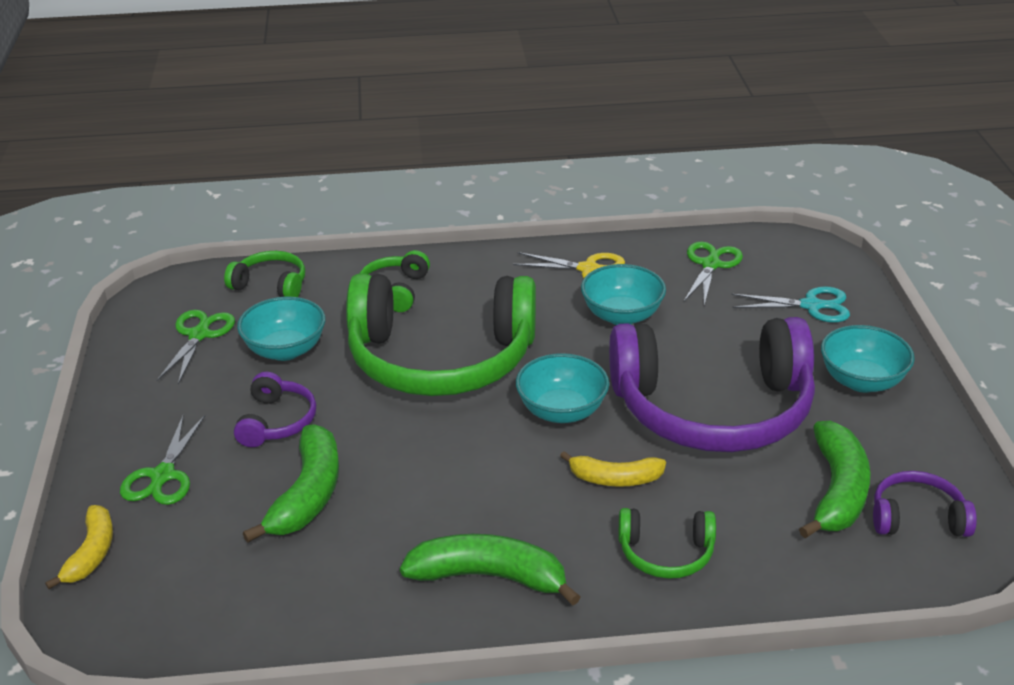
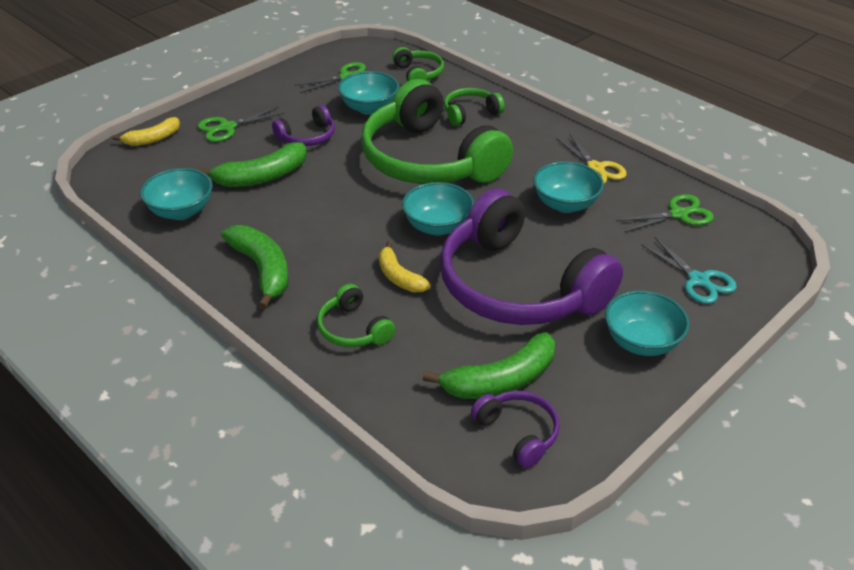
camera: 50 degrees right, 5 degrees up
(289, 595) = (181, 211): none -> turquoise bowl

